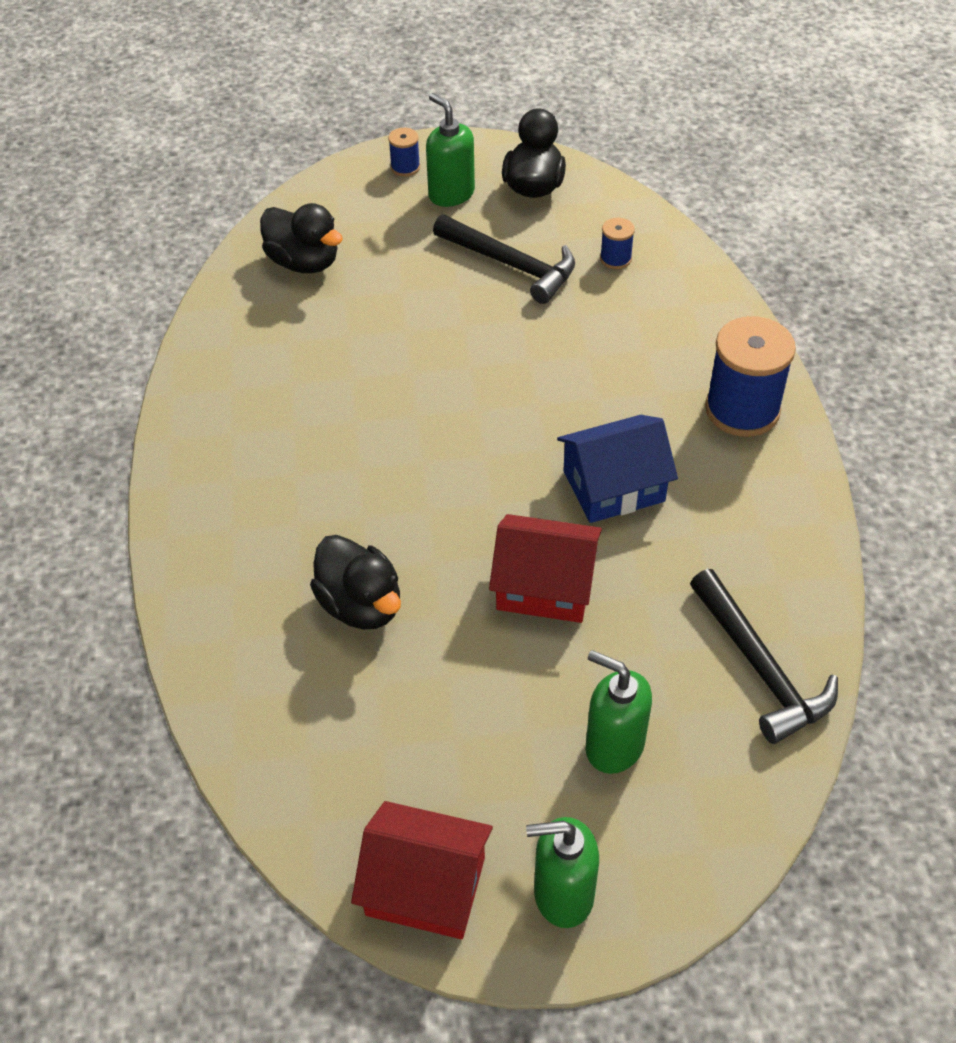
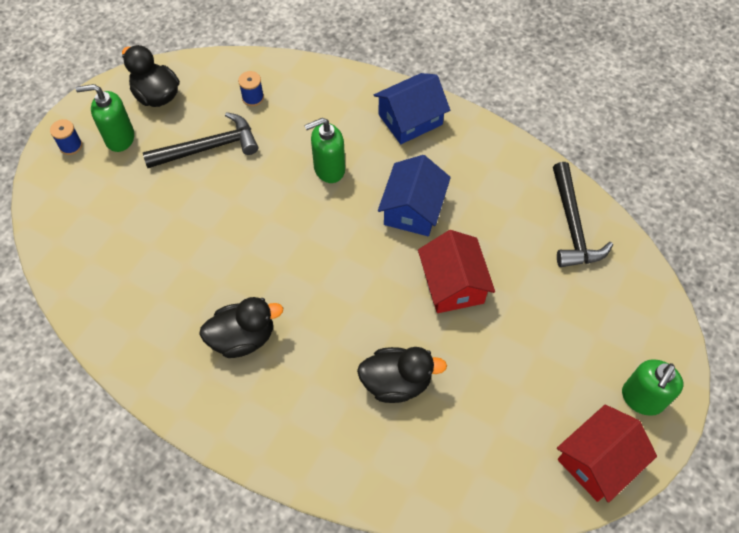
camera: 55 degrees left, 10 degrees up
(304, 262) = (98, 250): black duck -> black duck (243, 338)
(545, 586) = (453, 284): red house -> red house turned 60 degrees counterclockwise
(614, 746) = (573, 319): green soap dispenser -> green soap dispenser (329, 169)
(742, 410) = (410, 119): blue spool -> blue house
(760, 668) = (572, 225): black hammer -> black hammer turned 75 degrees clockwise

